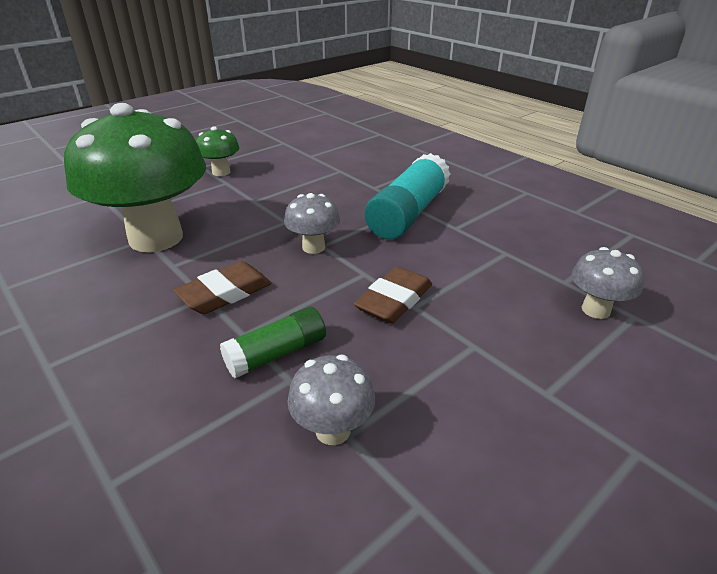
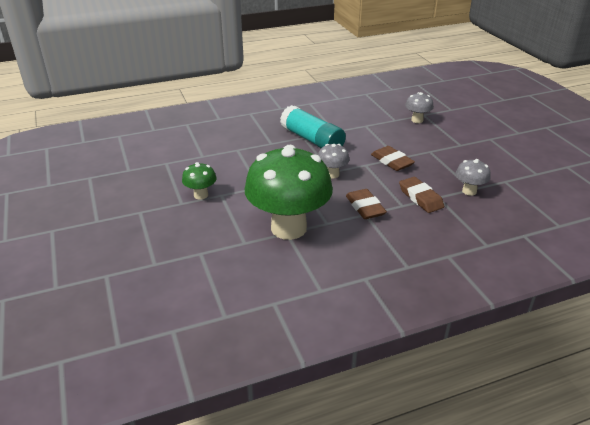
camera: 70 degrees left, 0 degrees up
(276, 354) = (420, 198): green glue stick -> brown eraser

